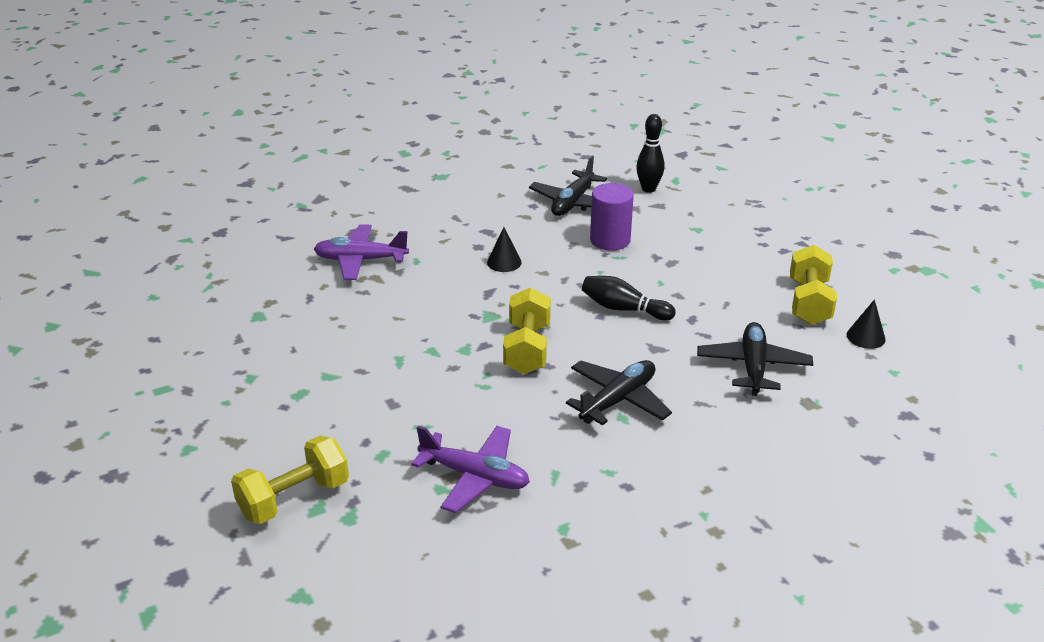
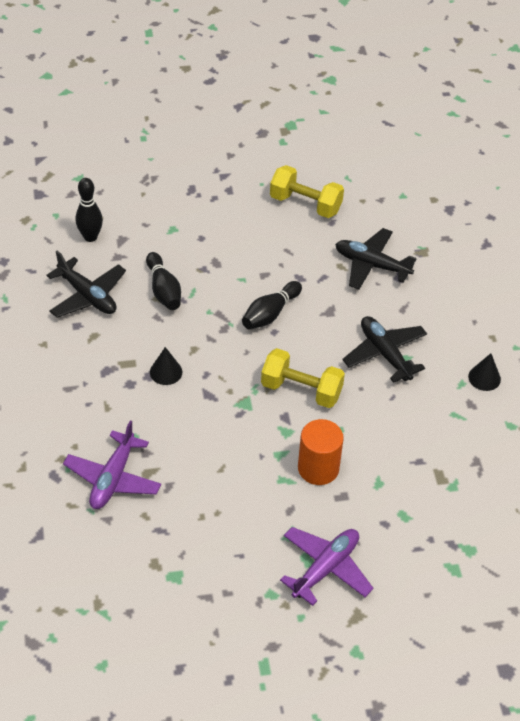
camera: 75 degrees left, 15 degrees up
(294, 498) = (439, 582): yellow dumbbell -> none
(424, 379) = (318, 468): none -> orange cylinder
(474, 476) = (445, 462): purple plane -> purple plane (325, 568)
(610, 240) = (163, 290): purple cylinder -> black bowling pin
(865, 337) = (359, 192): black cone -> black cone (484, 378)

